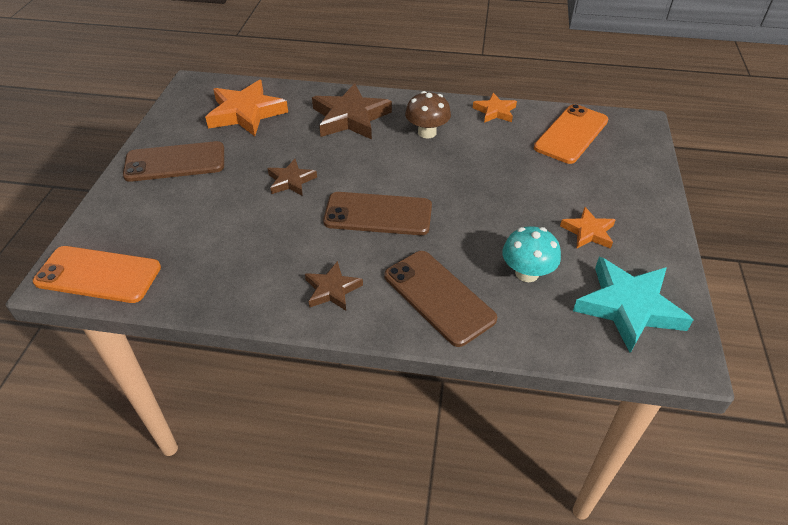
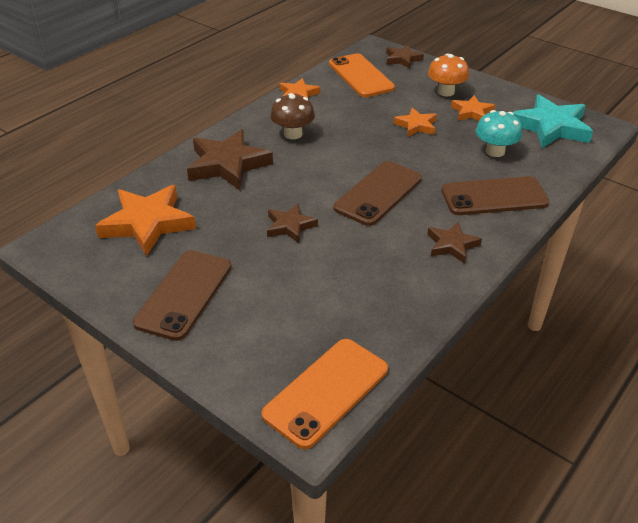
camera: 60 degrees left, 5 degrees down
(518, 200) = (416, 125): none -> orange star
(609, 200) = (446, 92): none -> orange mushroom
(639, 149) = (402, 59): none -> brown star

